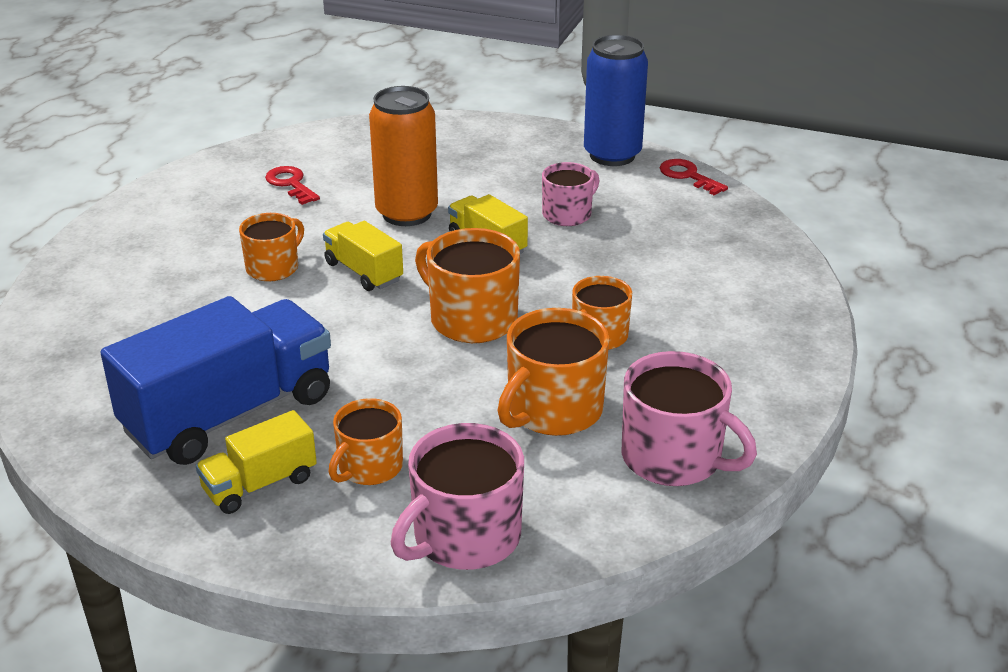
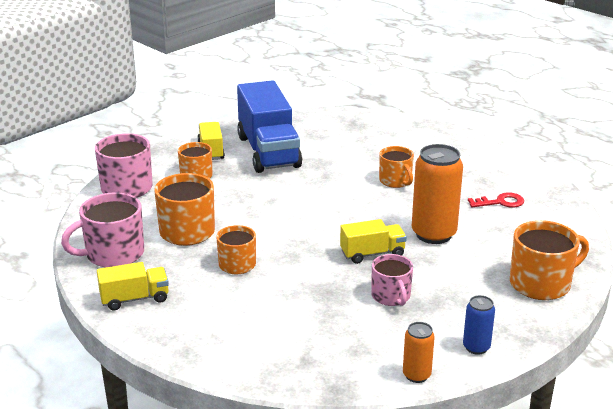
camera: 115 degrees right, 5 degrees down
(364, 272) = (370, 206): yellow truck -> yellow truck (134, 299)
(471, 319) = (291, 228): orange mug -> orange mug (541, 284)
(612, 155) = (476, 347): blue can -> blue can, size x0.52
(687, 176) = (416, 375): red key -> orange can

